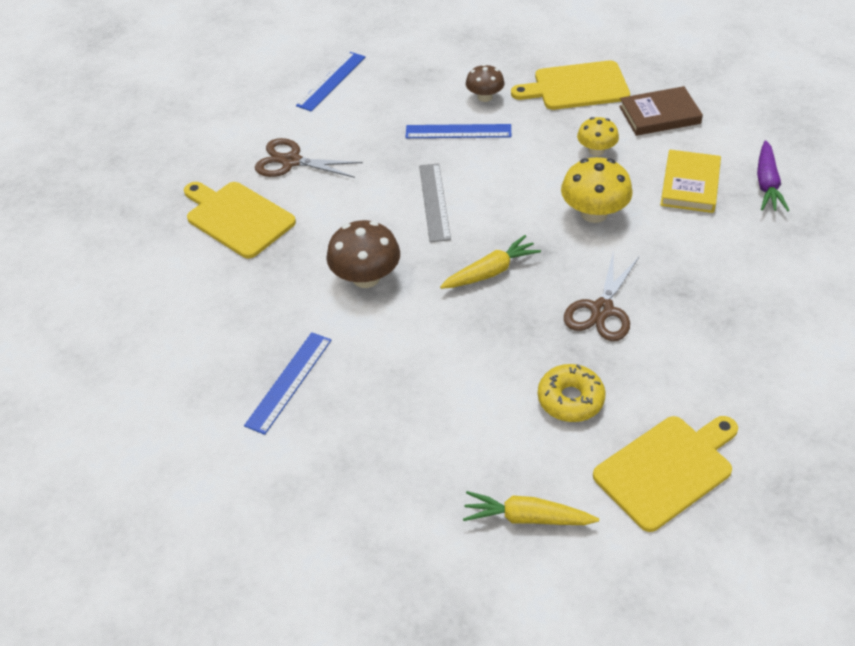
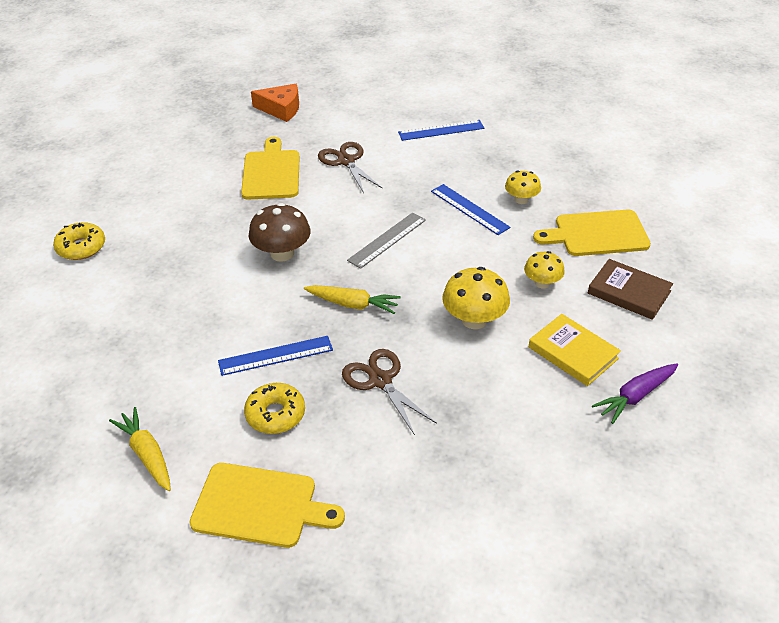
camera: 45 degrees right, 5 degrees down
(147, 155) = (281, 109): none -> orange cheese
(162, 419) = (81, 247): none -> yellow donut
(289, 382) = (159, 277): blue ruler -> blue ruler (275, 356)
(485, 97) = (521, 199): brown mushroom -> yellow mushroom
(576, 86) = (597, 234): yellow cutting board -> yellow cutting board turned 45 degrees counterclockwise
(602, 310) = (380, 381): brown scissors -> brown scissors turned 75 degrees clockwise
(690, 185) = (573, 353): yellow book -> yellow book turned 75 degrees clockwise

